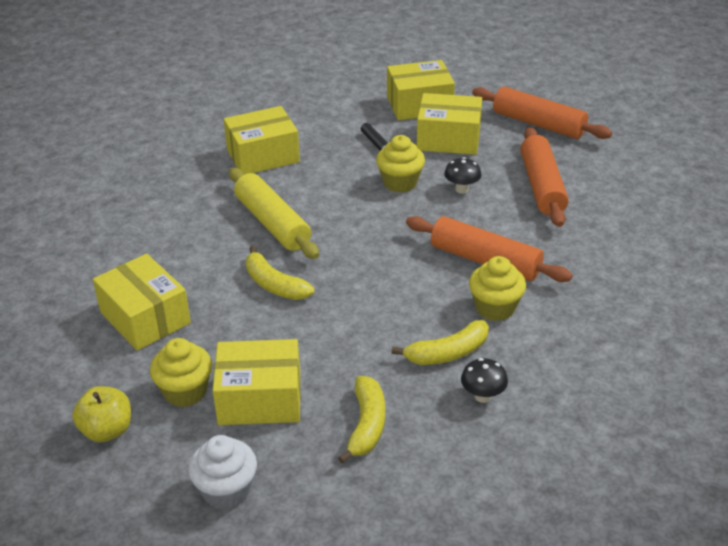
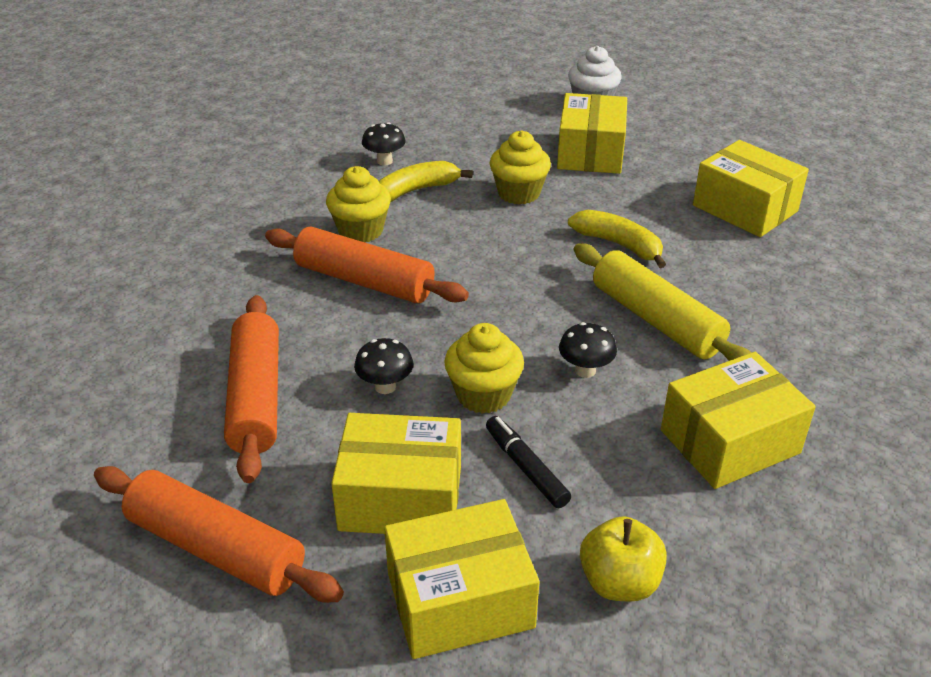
camera: 175 degrees right, 0 degrees up
(107, 430) = (712, 130): yellow apple -> yellow apple (619, 582)
(185, 391) = (662, 155): yellow cupcake -> yellow cupcake (518, 193)
(260, 398) = (590, 153): yellow box -> yellow box turned 75 degrees counterclockwise
(333, 194) = (585, 370): none -> black mushroom
(366, 425) = (489, 140): yellow banana -> none

